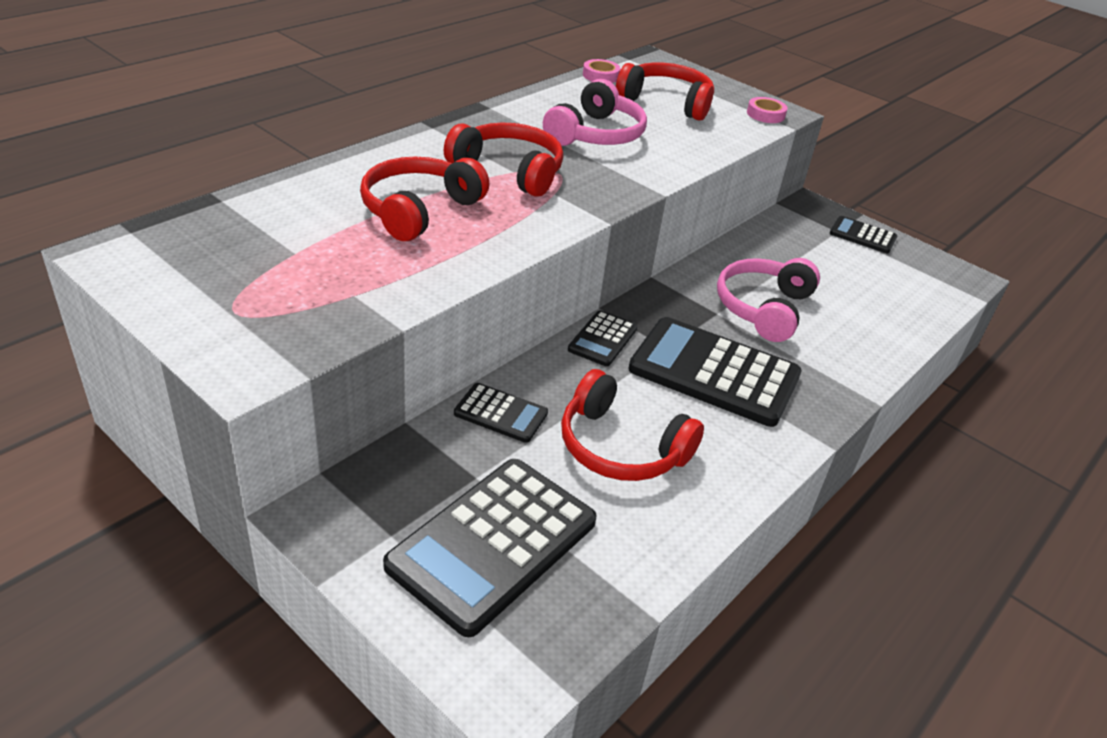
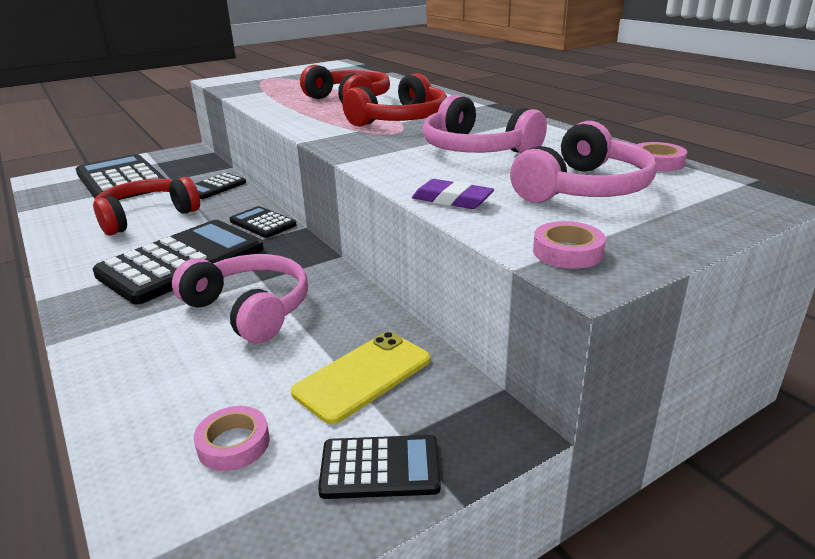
camera: 110 degrees right, 10 degrees down
(666, 102) = (583, 188): red headphones -> pink headphones
(714, 144) = (452, 200): none -> purple eraser
(801, 247) = (363, 376): none -> yellow phone
(862, 236) = (380, 467): black calculator -> black calculator turned 45 degrees clockwise
(888, 283) = (233, 444): none -> pink tape

